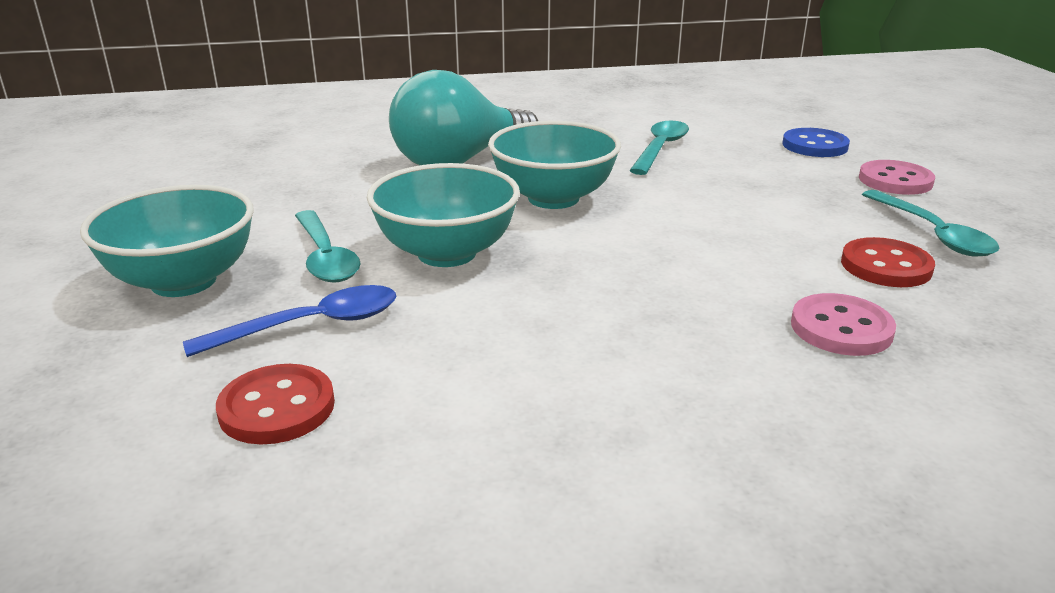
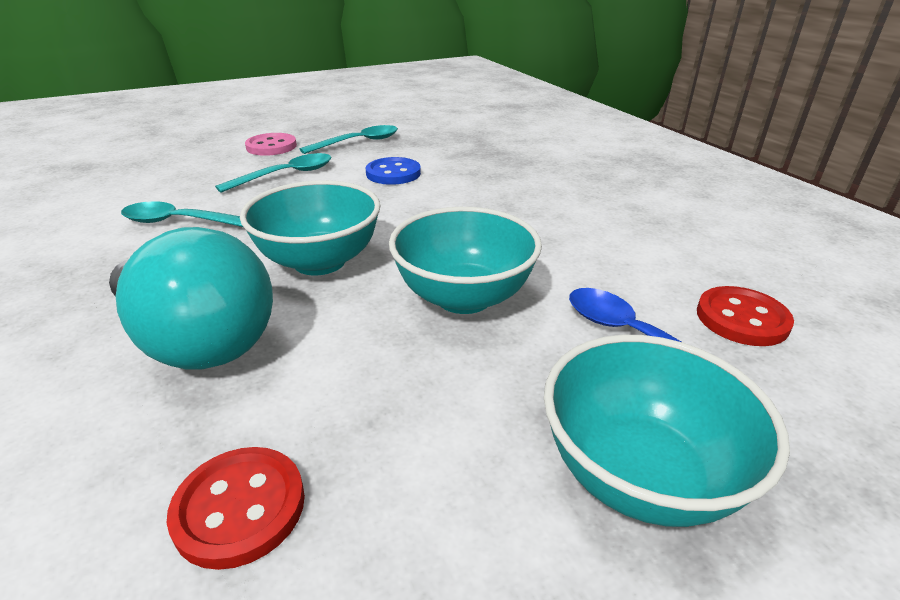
camera: 105 degrees left, 5 degrees up
(325, 257) = (512, 371): turquoise spoon -> turquoise spoon (286, 175)
(814, 146) = (191, 166): blue button -> blue button (393, 173)
(841, 328) = (488, 164): pink button -> none
(886, 266) = (408, 153): red button -> red button (240, 508)

